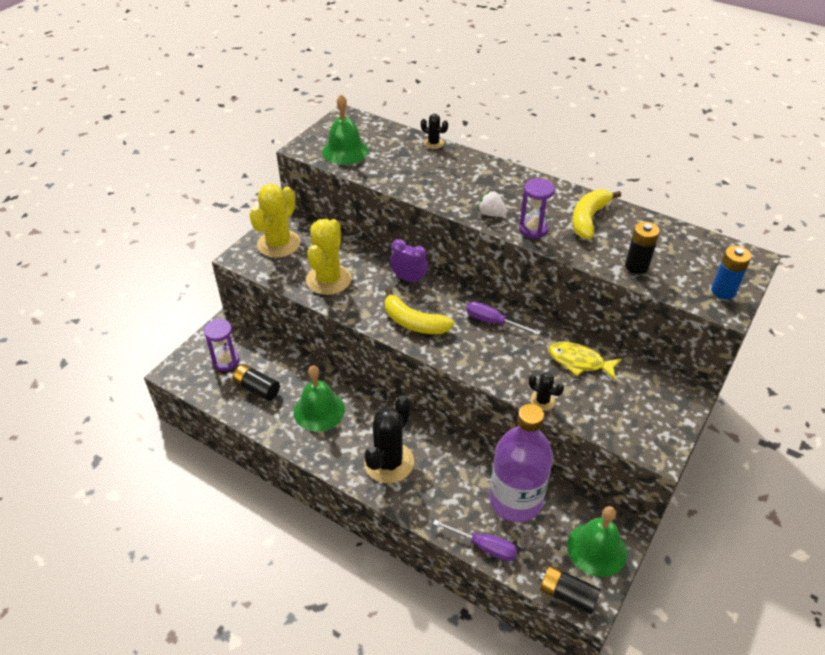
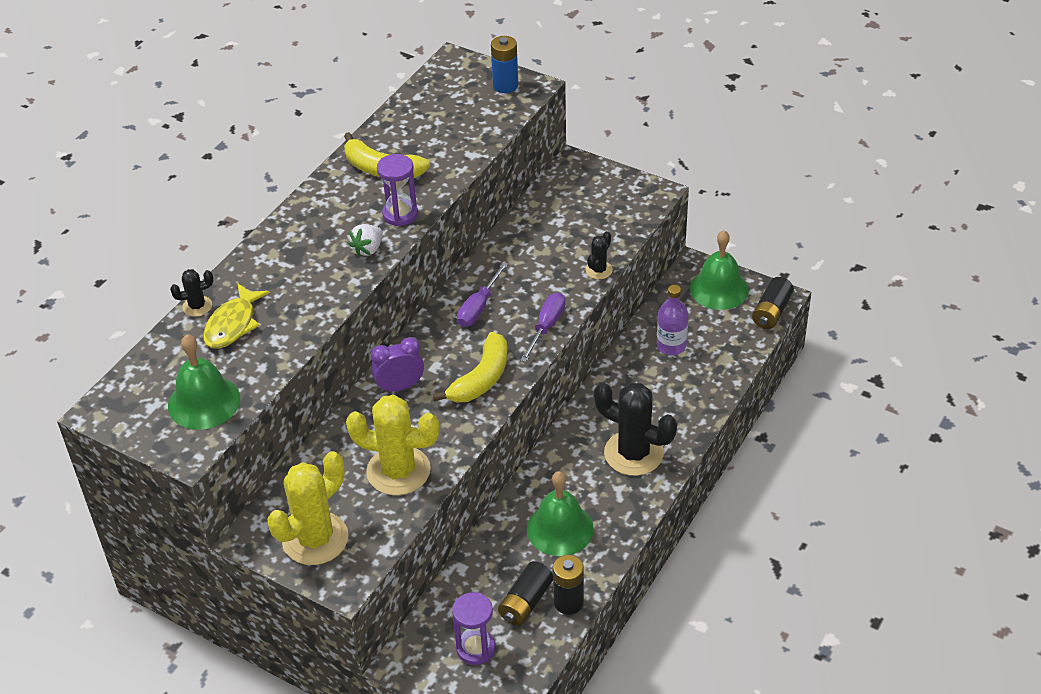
camera: 90 degrees left, 0 degrees up
(279, 244) = (315, 539): yellow cactus -> yellow cactus turned 75 degrees counterclockwise
(409, 279) = (400, 387): purple clock -> purple clock turned 45 degrees clockwise
(433, 143) = (197, 306): black cactus -> black cactus turned 45 degrees clockwise
(484, 546) = (730, 370): purple screwdriver -> purple screwdriver (546, 327)
(515, 500) = (671, 346): purple bottle -> purple bottle, size x0.52
(579, 362) = (540, 239): yellow fish -> yellow fish (233, 324)
(636, 266) = (467, 139): black battery -> black battery (568, 602)

